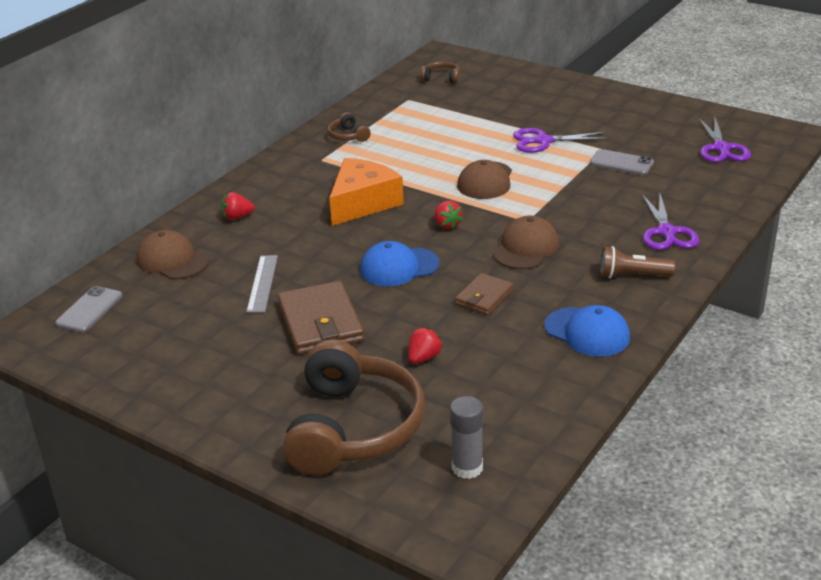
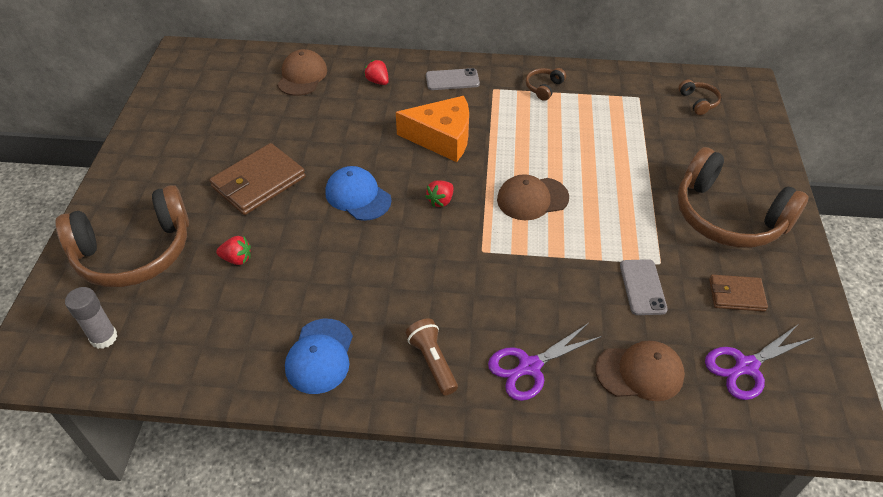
camera: 60 degrees right, 15 degrees up
(89, 310) = (224, 67): grey phone -> grey phone (452, 80)
(262, 283) = (295, 131): grey ruler -> none
(484, 297) = (341, 265): brown wallet -> brown wallet (736, 295)
(526, 248) = (434, 266): brown cap -> brown cap (640, 372)
(543, 141) = (638, 213): purple scissors -> none
(578, 109) = (727, 217): none -> brown headphones

